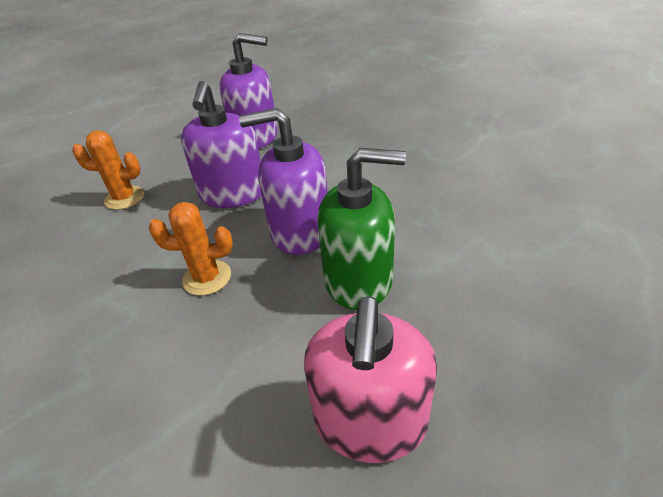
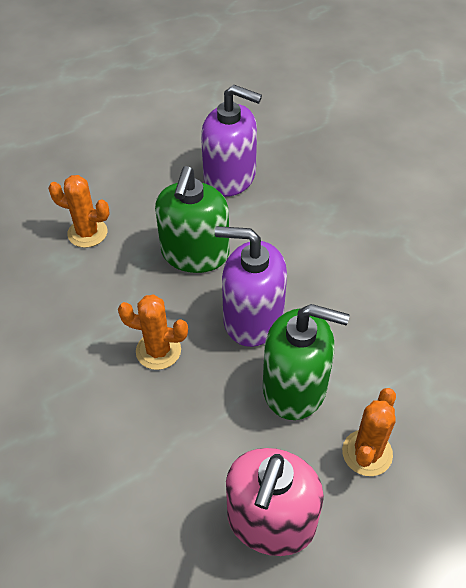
camera: 10 degrees right, 10 degrees up
(233, 194) = (195, 253): purple soap dispenser -> green soap dispenser
(454, 323) = (367, 453): none -> orange cactus

